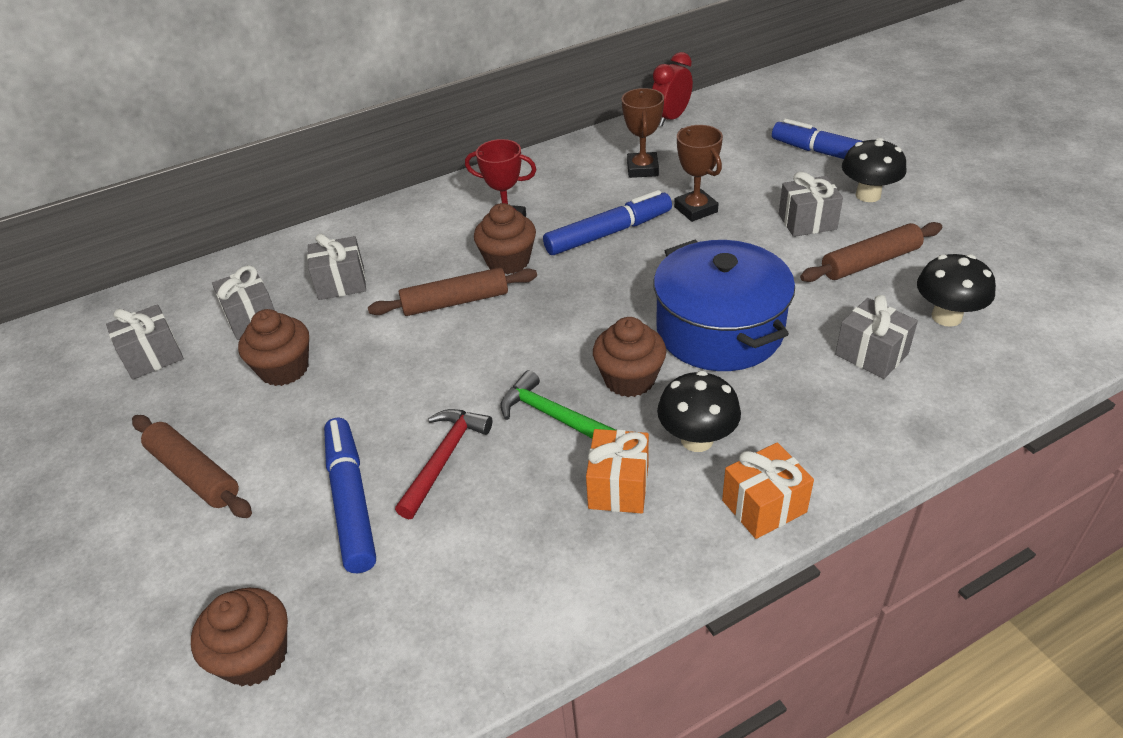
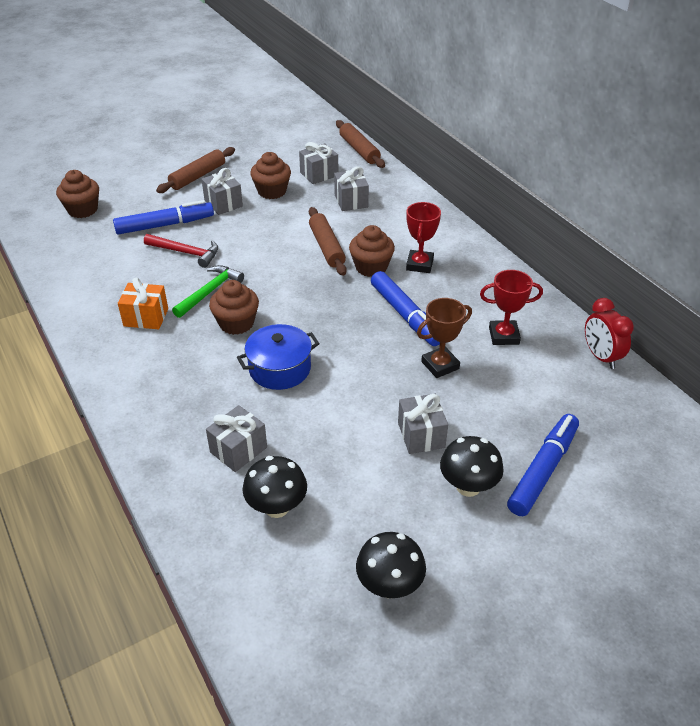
camera: 85 degrees right, 0 degrees up
(153, 357) = (290, 149): grey gift -> grey gift (223, 203)
(642, 169) = (504, 336): brown trophy -> red trophy
(670, 118) = (600, 357): red clock -> red clock turned 150 degrees counterclockwise
(697, 439) = (174, 351): black mushroom -> black mushroom (389, 586)
(719, 330) = (280, 368): blue pot -> blue pot, size x0.65
(764, 506) = (112, 376): orange gift -> none
(870, 262) = (358, 469): brown rolling pin -> brown rolling pin (359, 150)

